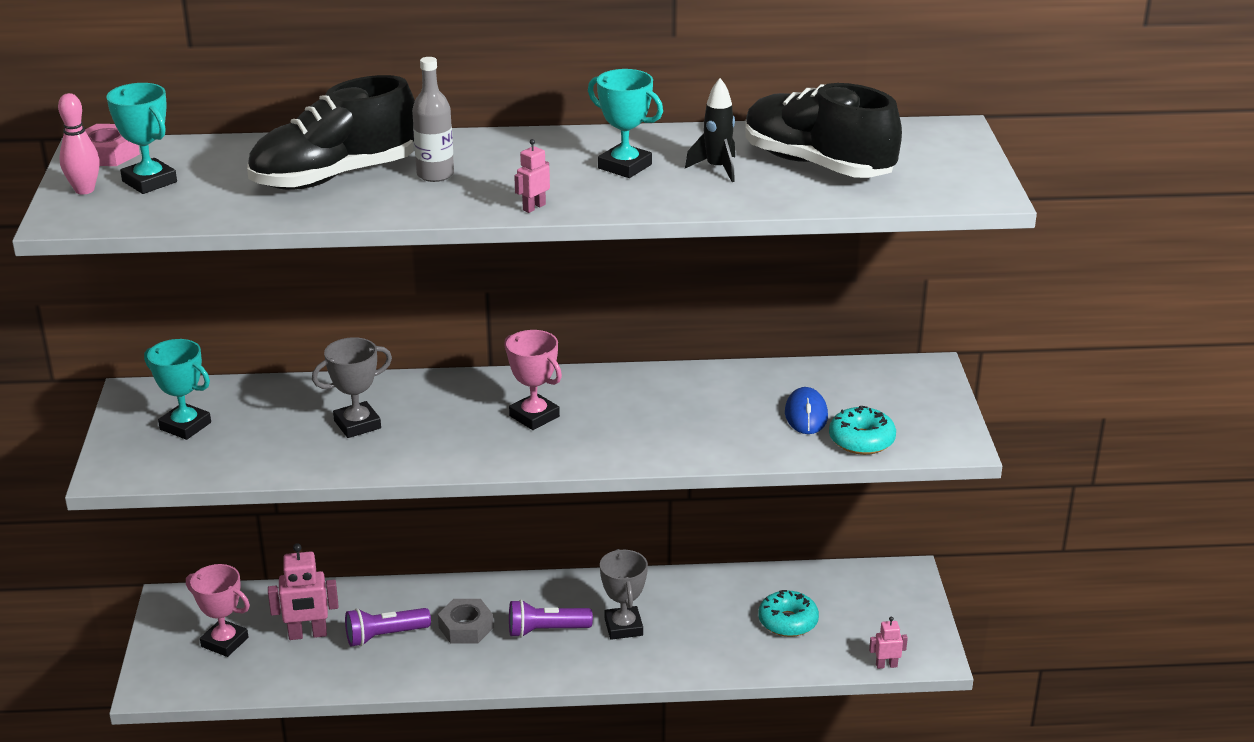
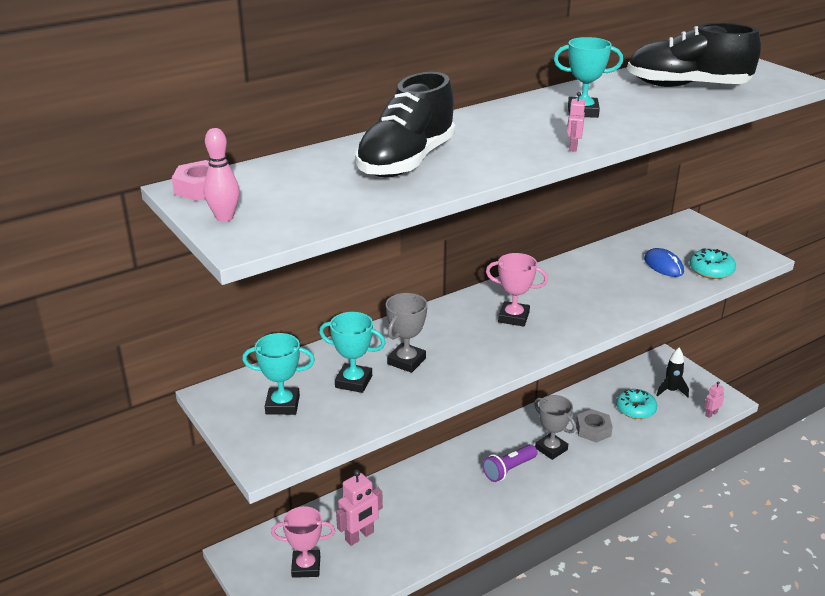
camera: 30 degrees left, 0 degrees up
(149, 182) = (269, 199): turquoise trophy -> turquoise trophy (353, 382)
(385, 636) = (412, 515): purple flashlight -> none
(435, 174) = (473, 144): grey bottle -> none
(466, 627) = (458, 488): grey nut -> grey nut (593, 430)
(717, 168) = (637, 101): black rocket -> black rocket (671, 391)

